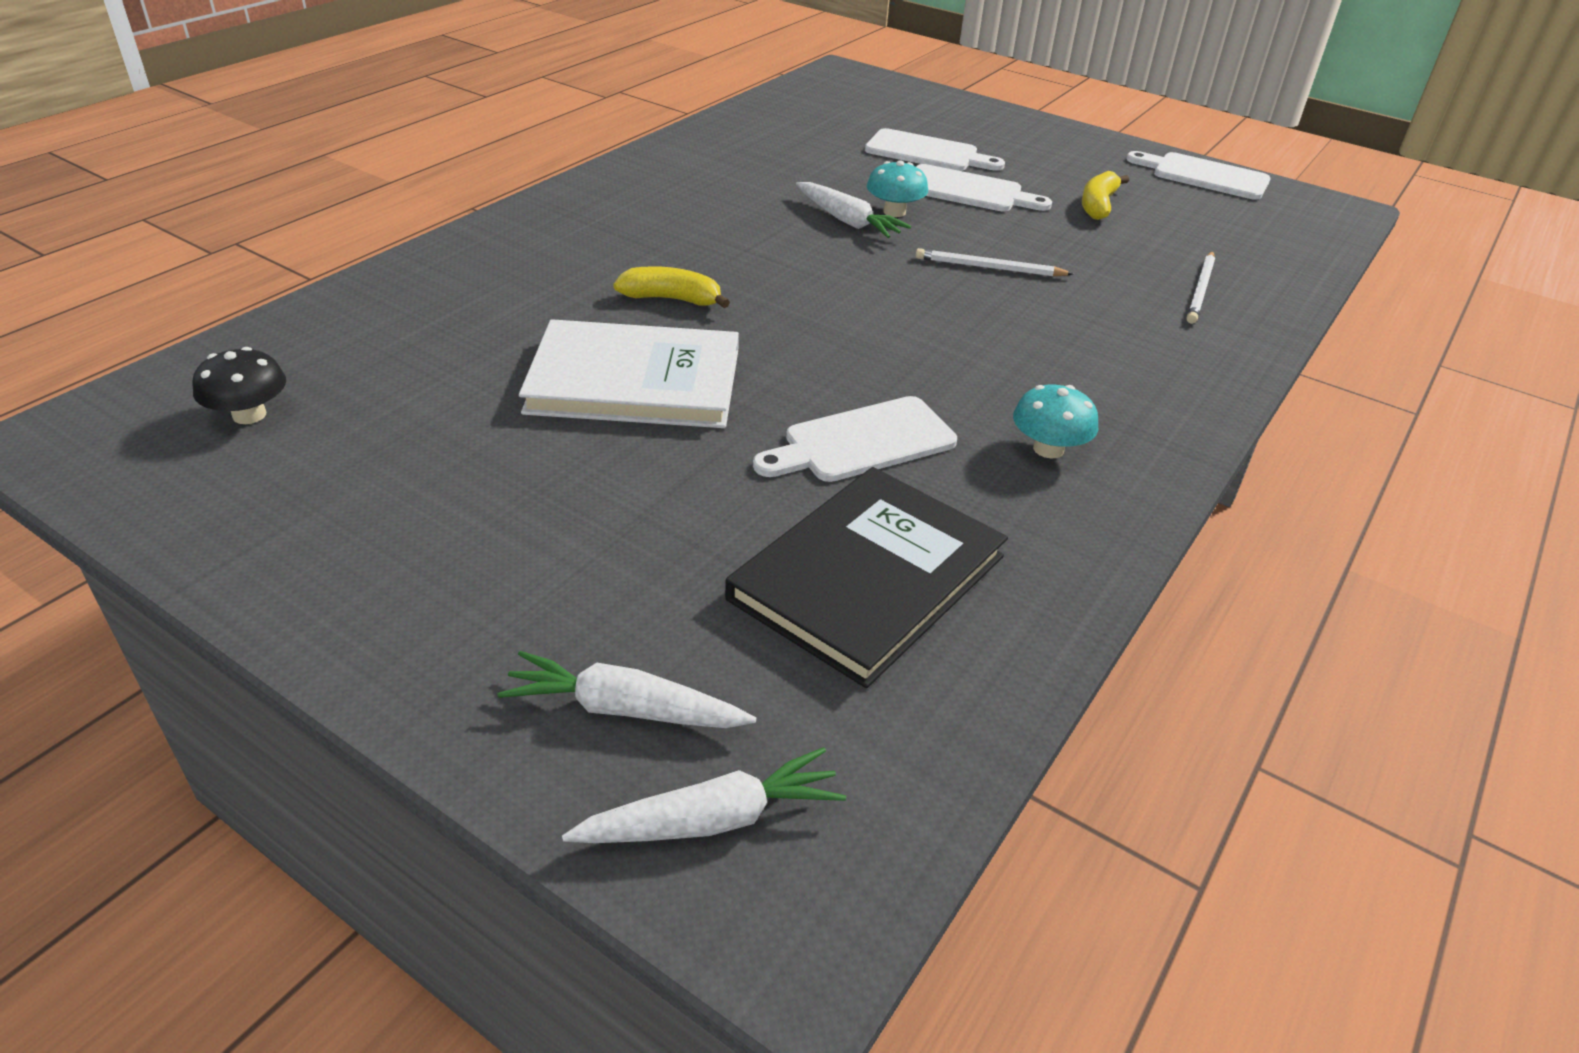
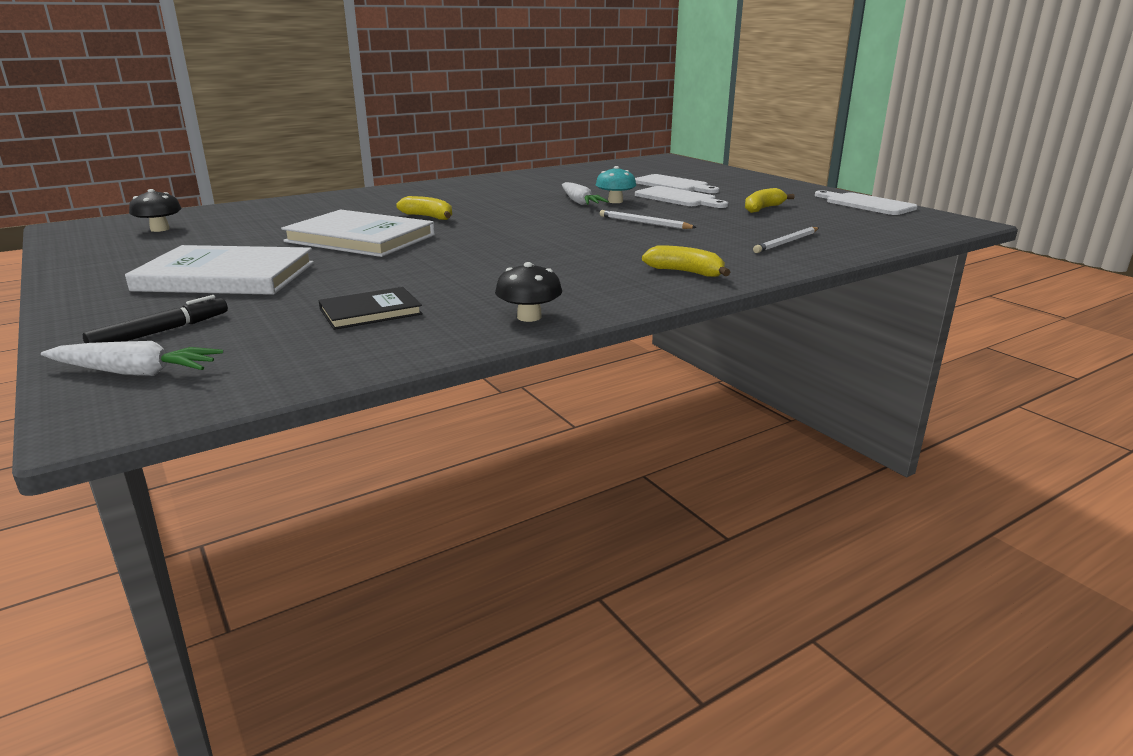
camera: 25 degrees right, 15 degrees down
(546, 535) = (226, 277): none -> white book
(625, 709) = (161, 332): white carrot -> black marker
(862, 442) = (452, 269): white cutting board -> none
(867, 577) = (370, 312): black book -> black book, size x0.54
(1048, 449) = (568, 285): turquoise mushroom -> none
(1078, 538) = (529, 317): none -> black mushroom
(1155, 387) = (686, 272): none -> yellow banana

